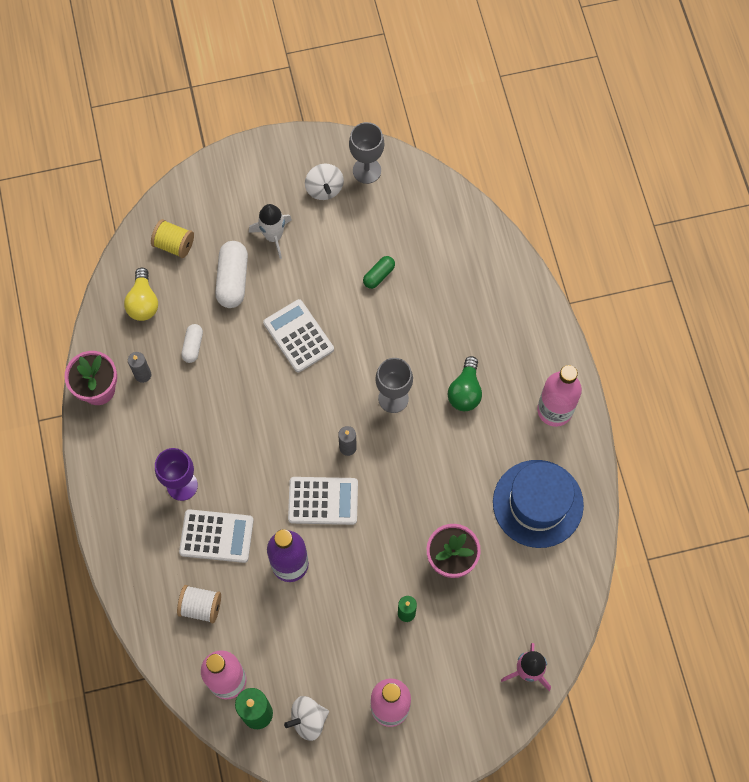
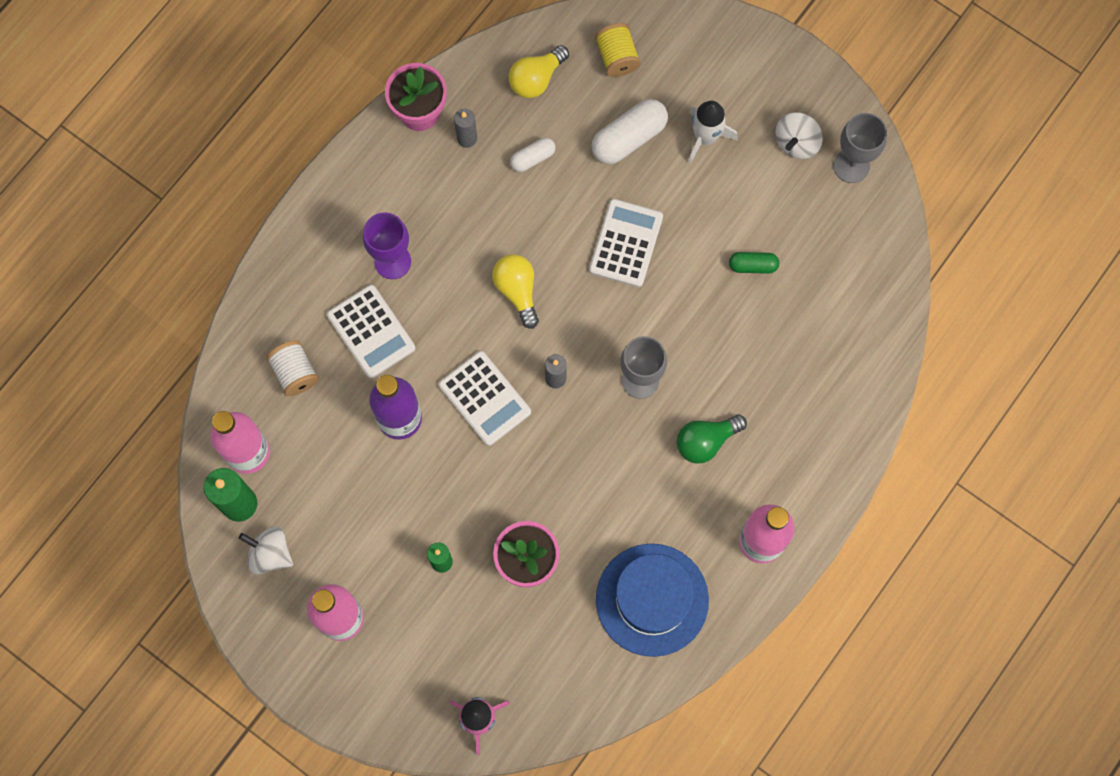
camera: 50 degrees right, 5 degrees up
(271, 425) = (517, 291): none -> yellow light bulb

